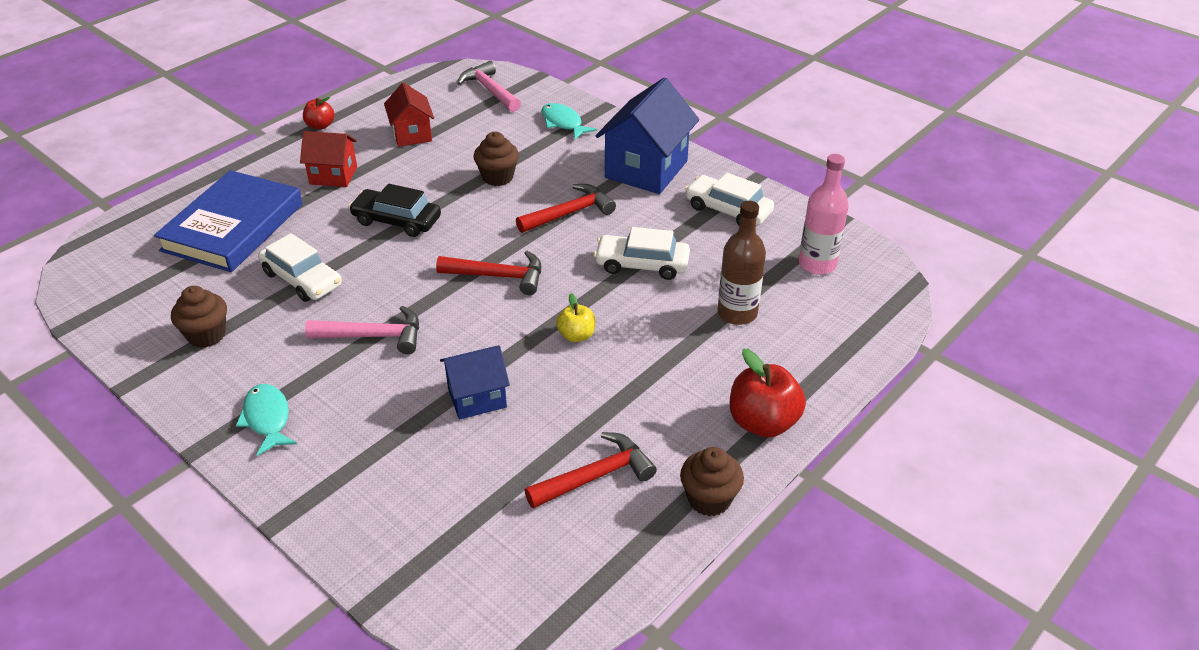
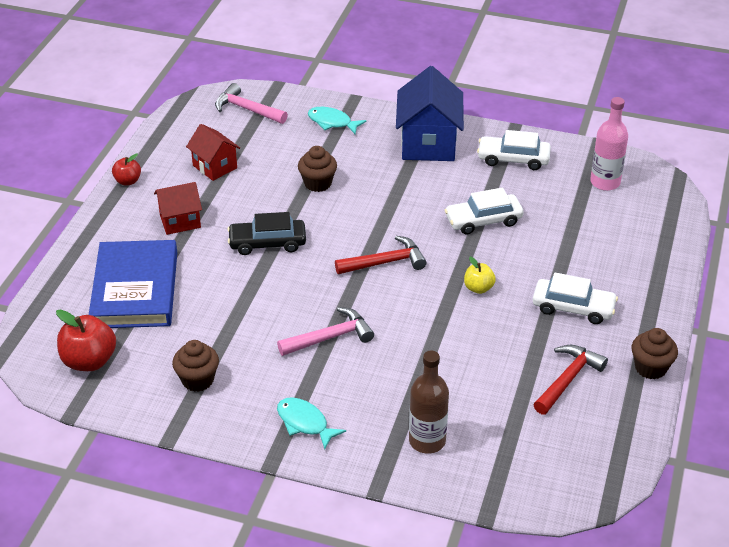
camera: 25 degrees left, 0 degrees up
(302, 279) = (233, 313): white car -> white car (573, 307)
(477, 398) = (444, 355): blue house -> none
(569, 213) = (398, 196): red hammer -> none
(737, 313) = (576, 236): brown bottle -> brown bottle (427, 441)
(763, 422) = (648, 306): red apple -> red apple (89, 361)

